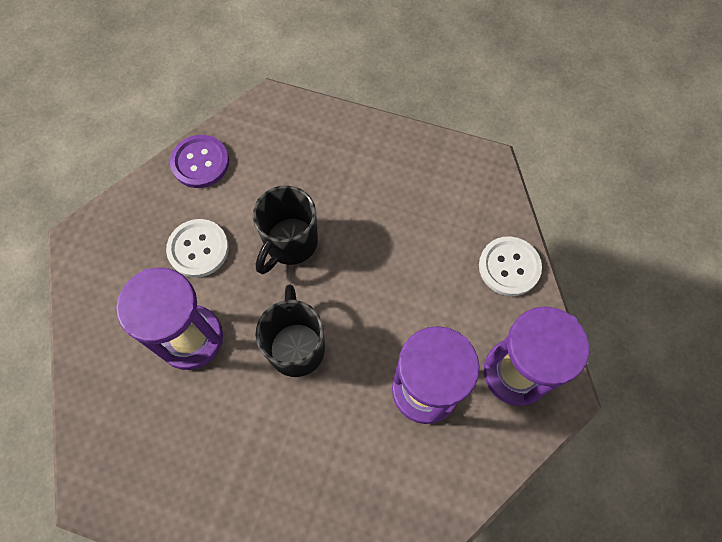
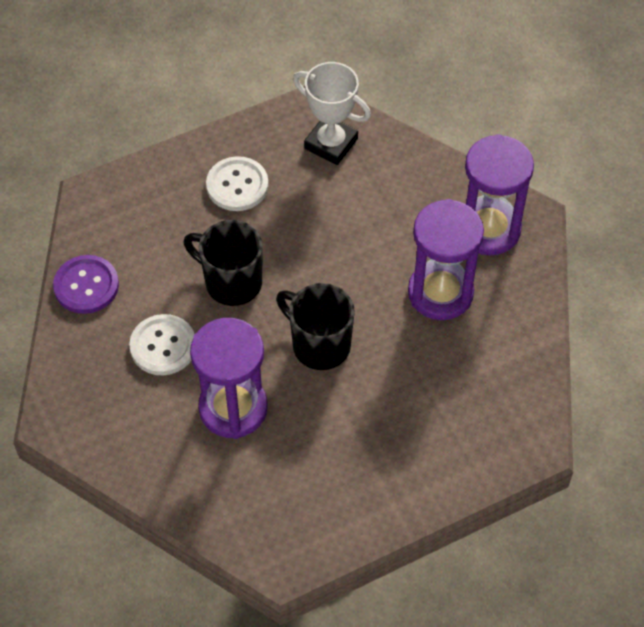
camera: 45 degrees left, 10 degrees down
(290, 243) = (231, 282): black mug -> black mug turned 135 degrees clockwise
(467, 200) = (331, 143): none -> white trophy
(509, 267) = (410, 165): white button -> white button (237, 185)

